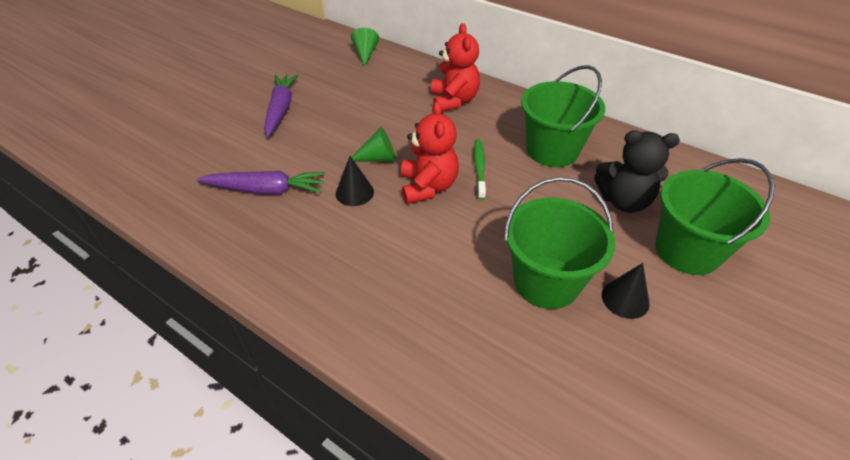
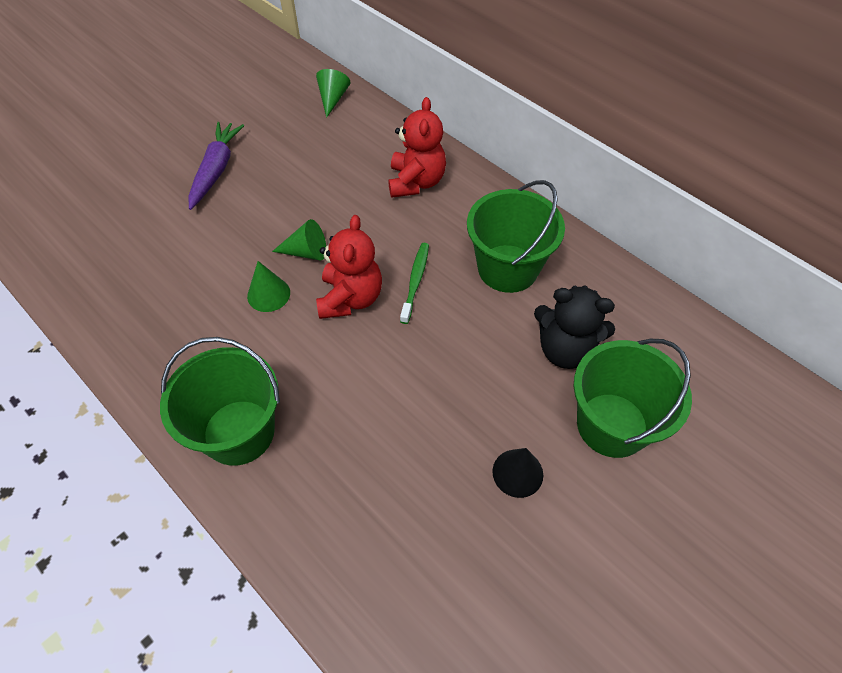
camera: 10 degrees right, 10 degrees up
(266, 190) = (176, 277): purple carrot -> none
(354, 192) = (268, 294): black cone -> green cone
(546, 282) = (440, 438): green bucket -> green bucket (239, 432)

